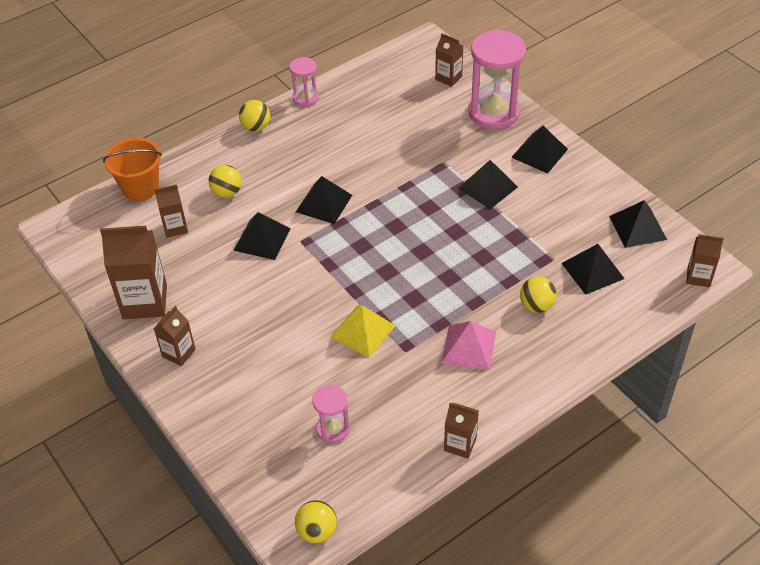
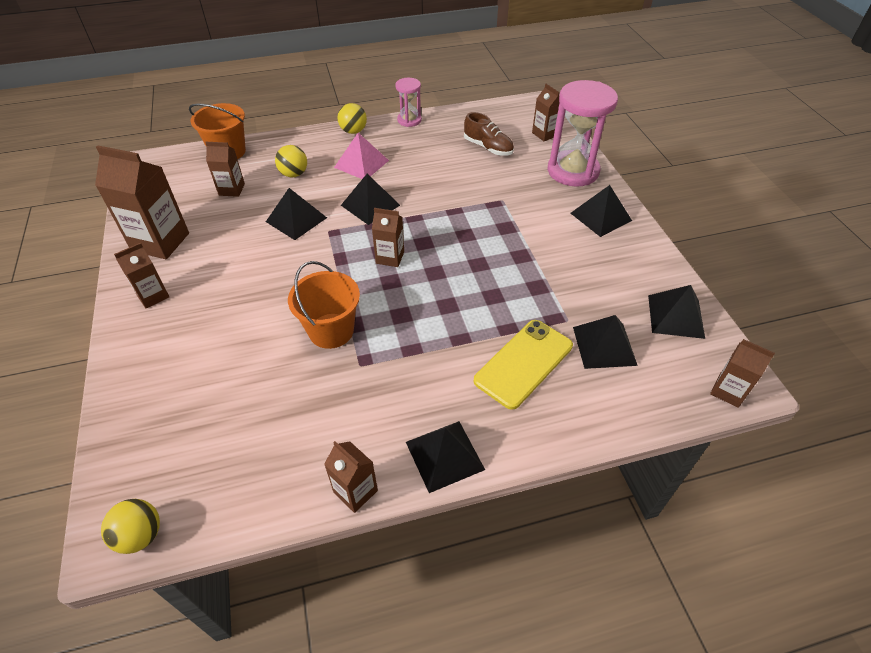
camera: 20 degrees right, 0 degrees up
(333, 428) = (236, 421): pink hourglass -> none
(363, 331) = (331, 331): yellow pyramid -> orange bucket
(374, 249) = (390, 257): none -> brown carton
(401, 108) = (488, 147): none -> brown shoe
(469, 347) = (427, 383): pink pyramid -> pink pyramid (361, 164)
(488, 187) = (533, 233): black pyramid -> black pyramid (444, 455)
(536, 306) = (523, 363): yellow ball -> yellow phone

